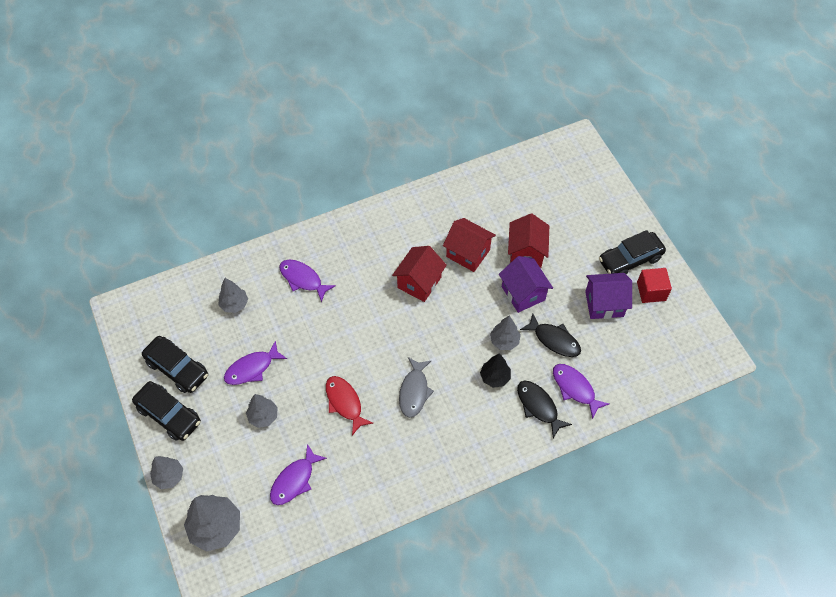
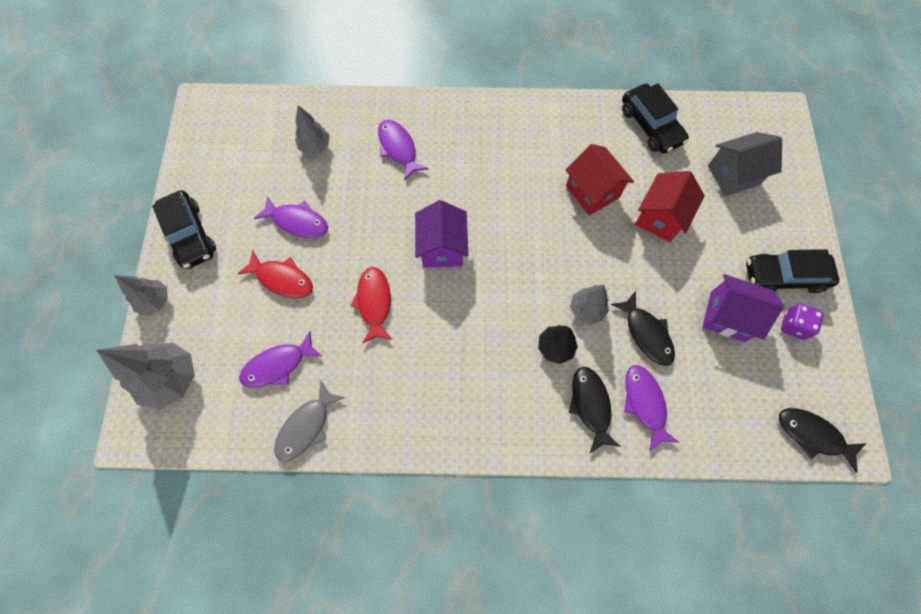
camera: 25 degrees right, 10 degrees up
(177, 368) = (224, 190): black car -> black car (650, 126)
(252, 368) = (297, 222): purple fish -> purple fish turned 150 degrees counterclockwise
(263, 416) = (282, 279): grey tree -> red fish
(414, 391) = (456, 323): grey fish -> grey fish (306, 426)
(419, 282) = (521, 202): red house -> none
(523, 293) = (635, 263): purple house -> purple house (442, 248)
(563, 200) = (733, 175): none -> grey house
(651, 291) = (793, 325): red cube -> purple dice
(694, 360) = (813, 435): none -> black fish

